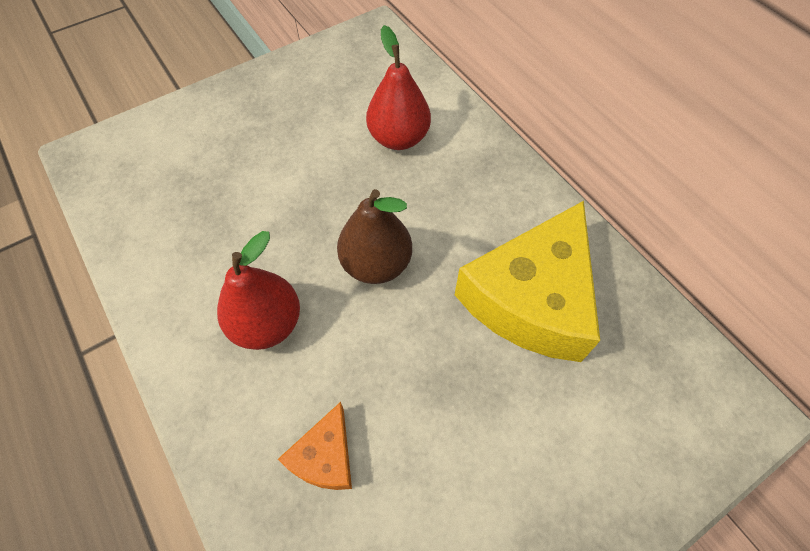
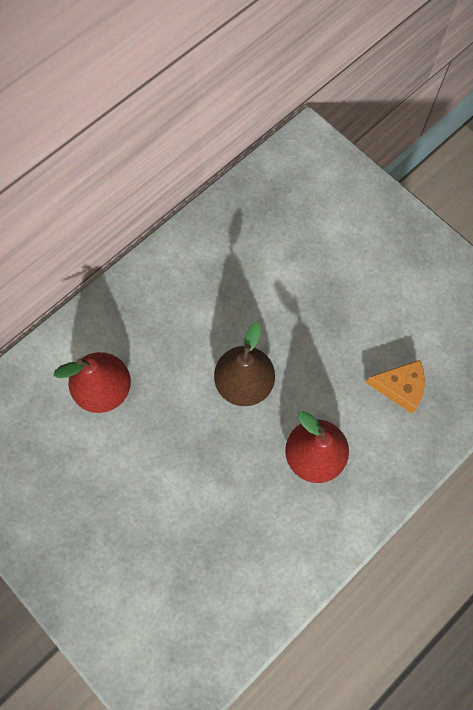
camera: 100 degrees left, 10 degrees up
(531, 298) = (252, 267): yellow cheese -> none

